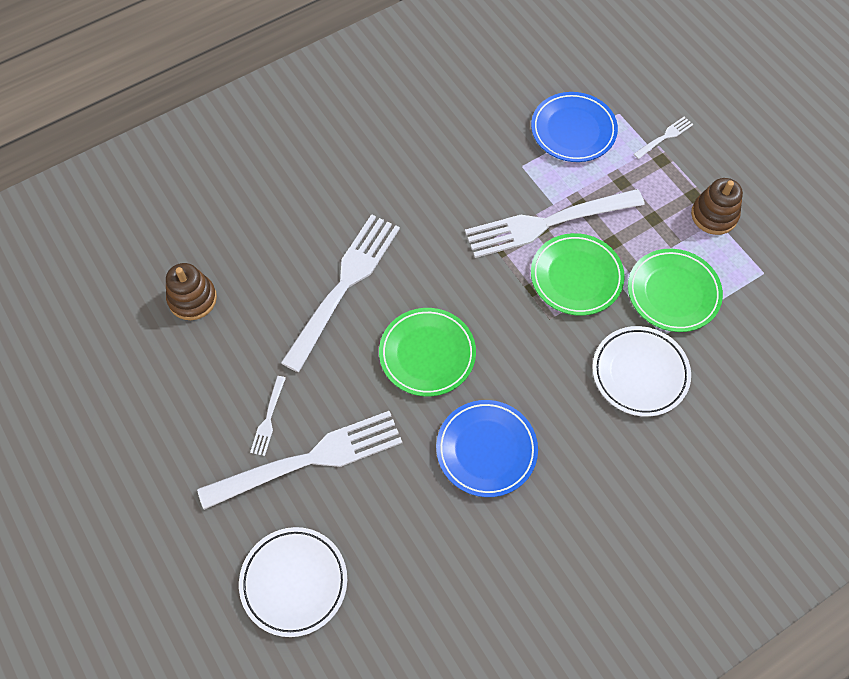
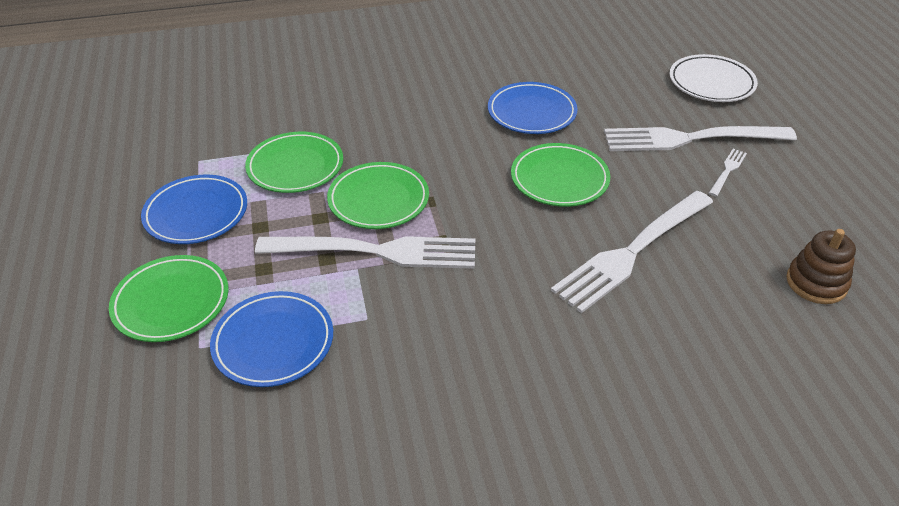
camera: 160 degrees left, 20 degrees down
(640, 373) = (371, 125): white plate -> none
(664, 137) = (171, 302): white fork -> green plate
(714, 215) = (196, 213): brown stacking toy -> blue plate

